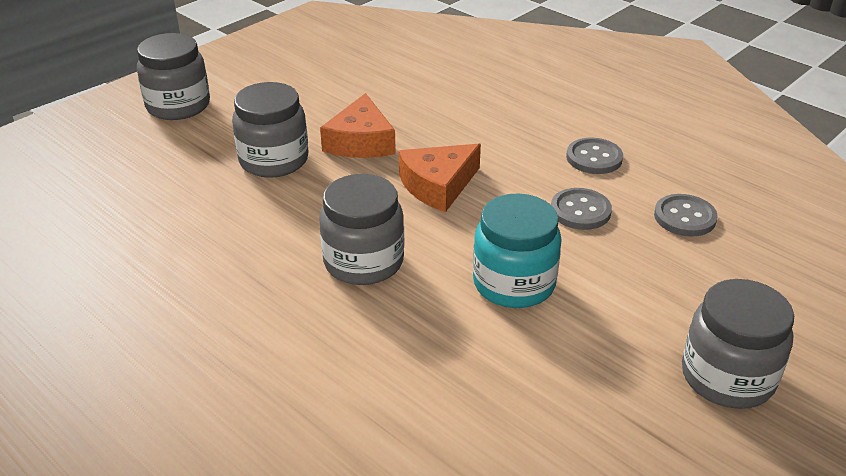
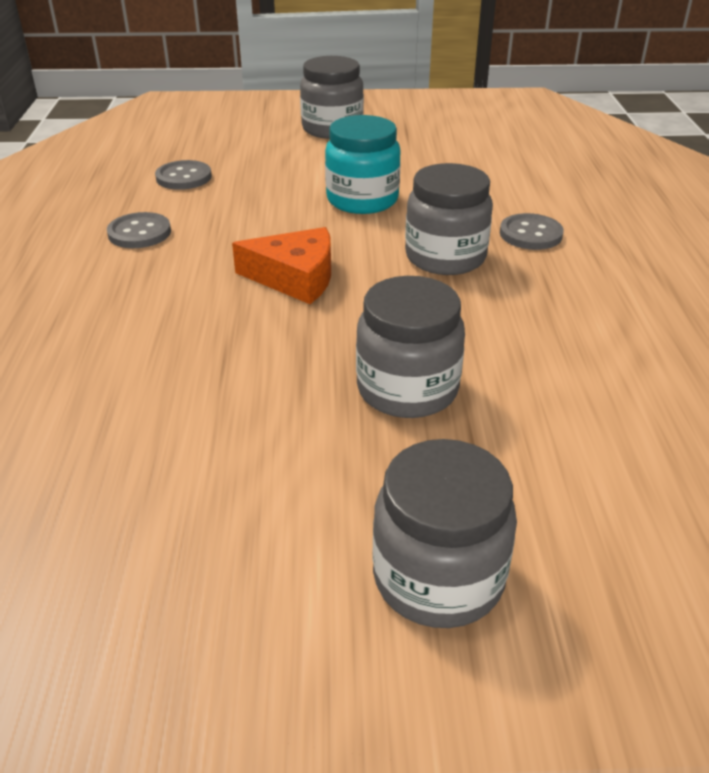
camera: 135 degrees left, 0 degrees up
(361, 142) = (287, 357): orange cheese -> none
(580, 211) = (234, 210): grey button -> grey button (530, 234)

